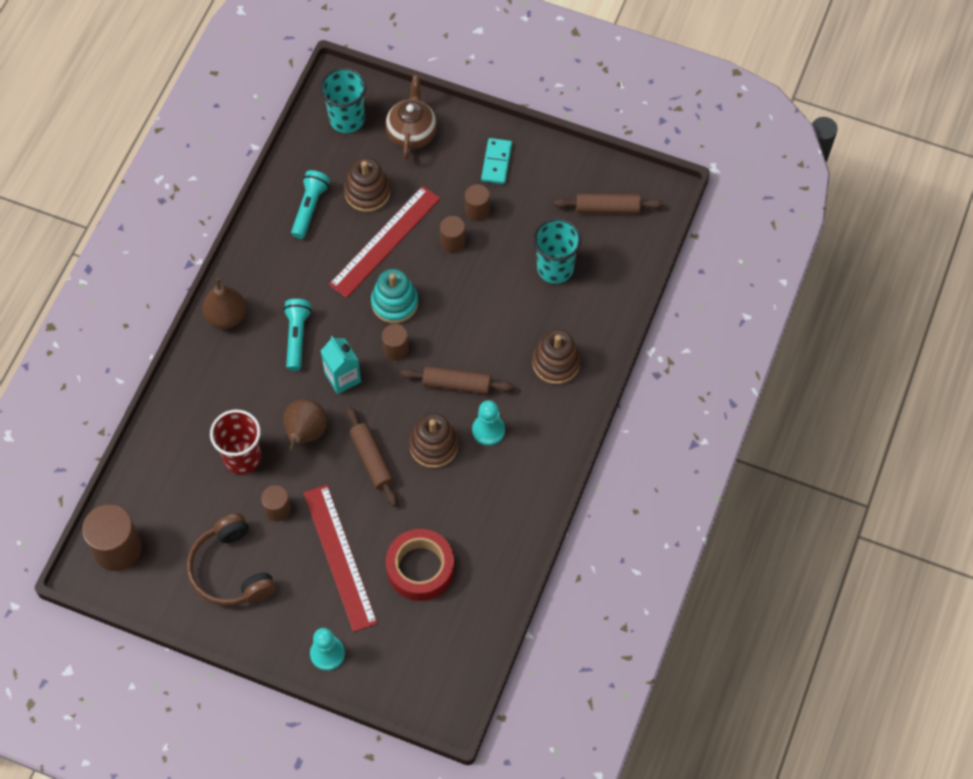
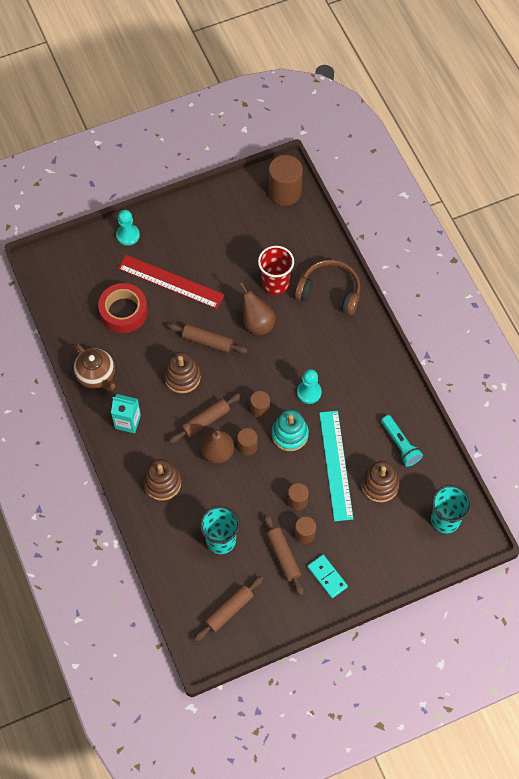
camera: 135 degrees right, 0 degrees up
(226, 316) = (370, 344): brown pear -> brown pear (217, 452)
(231, 570) = (218, 230): brown headphones -> brown headphones (330, 292)
(277, 509) = (228, 276): brown cylinder -> brown cylinder (247, 446)
(297, 337) = (320, 367): turquoise flashlight -> none
(342, 377) = (271, 368): turquoise carton -> turquoise carton (127, 422)
(385, 241) = (335, 465): red ruler -> turquoise ruler
(412, 133) = (398, 548): brown teapot -> brown teapot (96, 376)
(488, 430) = (161, 411): turquoise pawn -> turquoise pawn (309, 392)
(515, 209) = (283, 556): none -> brown rolling pin

